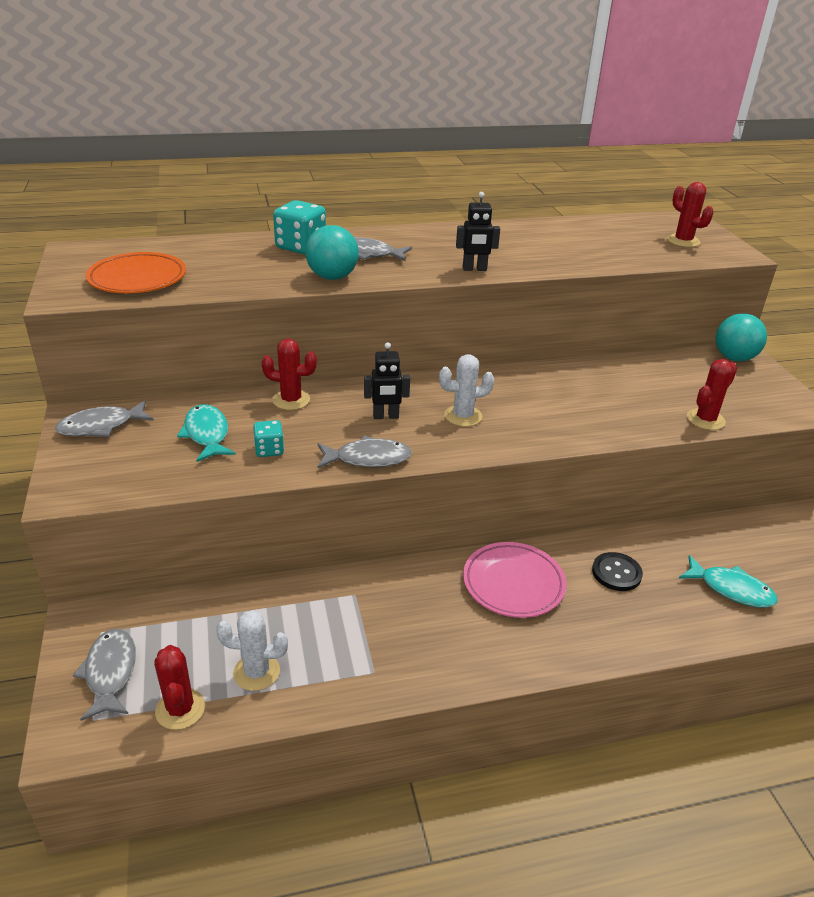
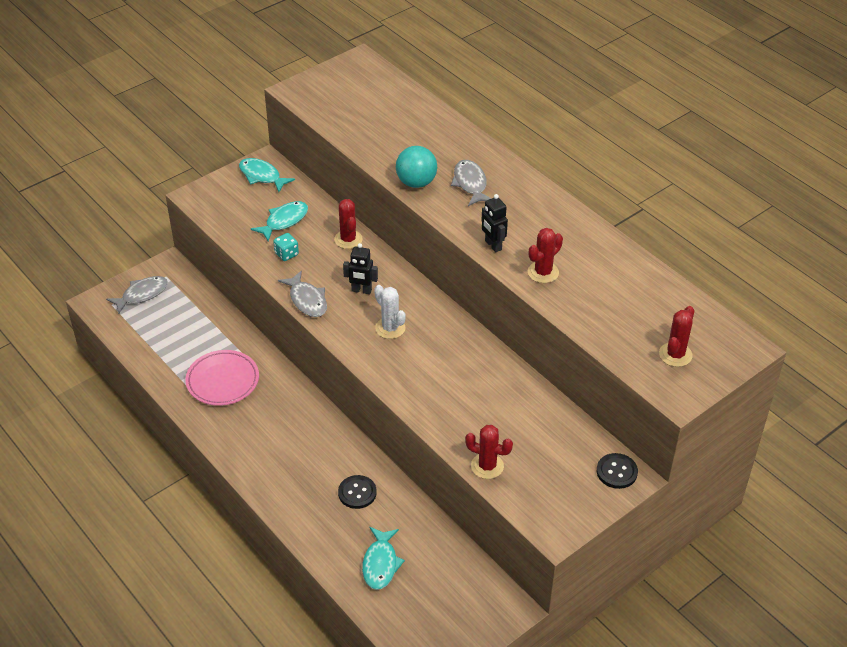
camera: 65 degrees right, 10 degrees up
(101, 426) = (262, 176): grey fish -> turquoise fish
(137, 279) = (342, 105): orange plate -> none
(180, 709) = (133, 332): red cactus -> red cactus (543, 272)
(256, 672) = (172, 350): white cactus -> none
(301, 247) = (454, 148): turquoise dice -> none
(386, 416) = (361, 290): black robot -> black robot turned 45 degrees counterclockwise
(513, 583) = (311, 439): pink plate -> pink plate (223, 381)
(734, 358) = (616, 472): turquoise ball -> black button

